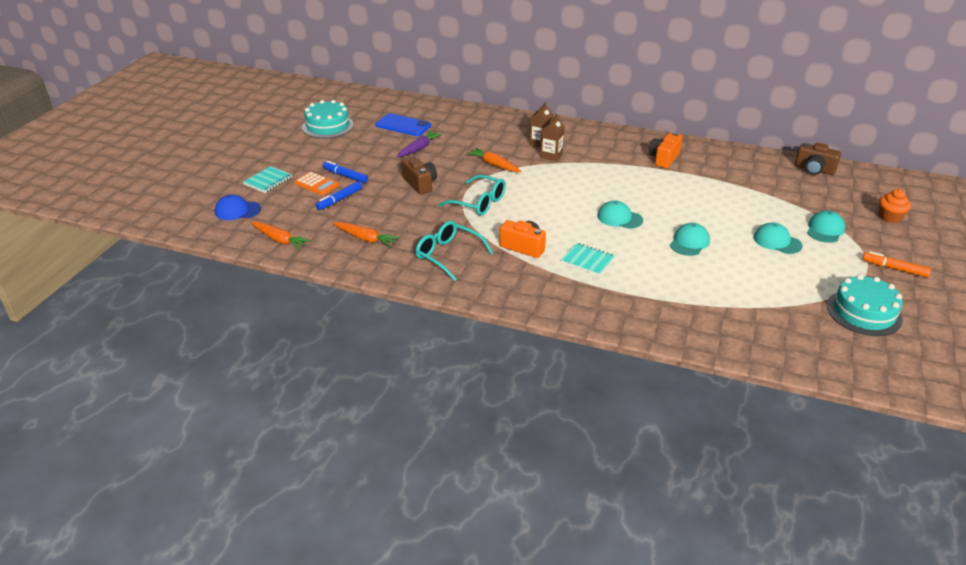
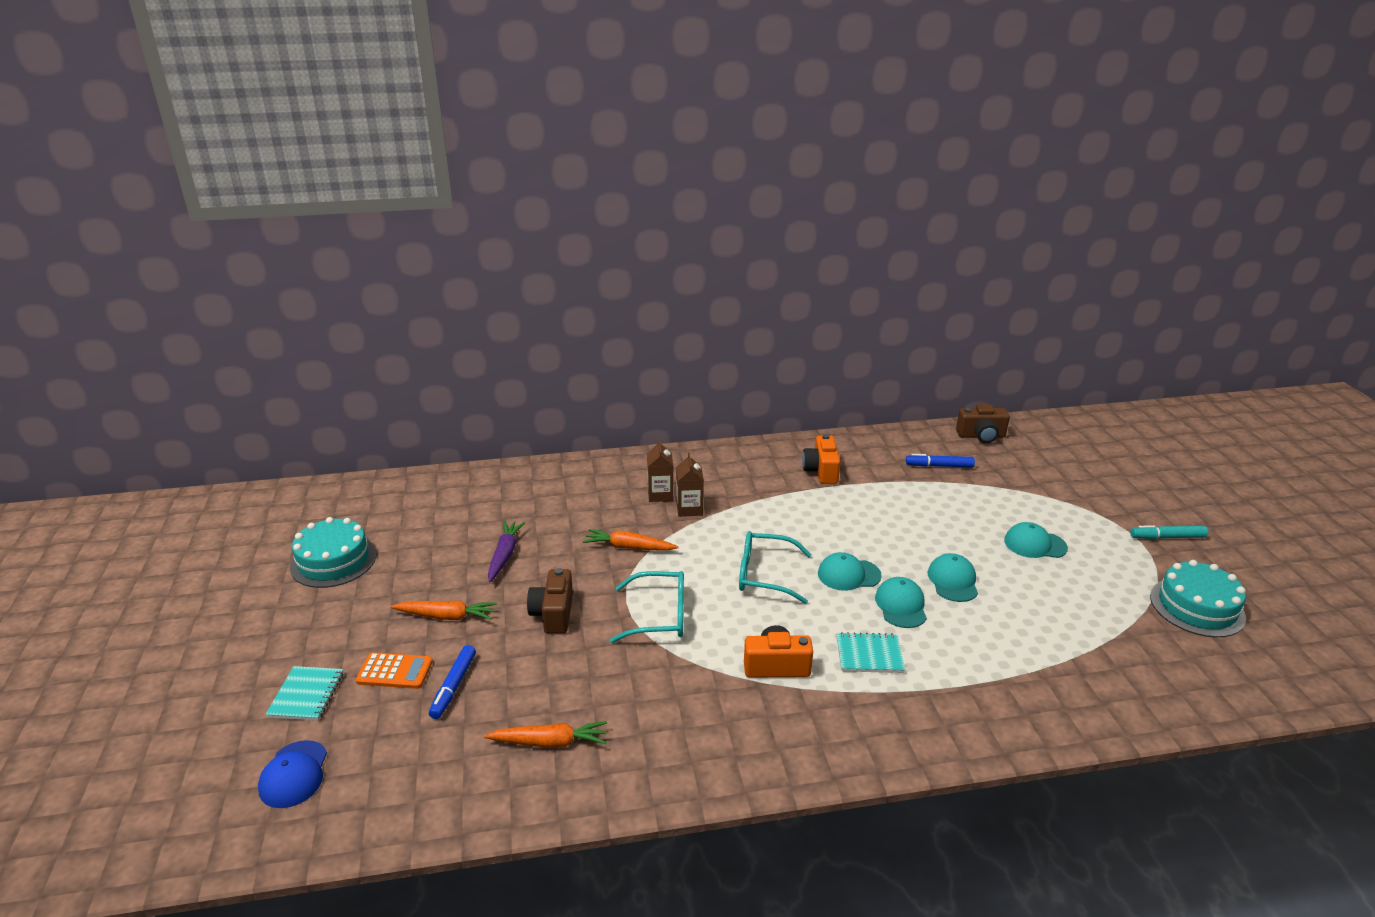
camera: 30 degrees left, 5 degrees down
(237, 210) = (294, 774): blue cap -> blue cap turned 60 degrees counterclockwise
(280, 240) = (413, 803): orange carrot -> orange carrot (447, 616)
(345, 176) = (430, 640): blue marker -> blue marker (939, 466)
(403, 125) = (451, 524): blue phone -> none
(420, 184) = (553, 614): brown camera -> brown camera turned 120 degrees counterclockwise
(448, 255) = (690, 721): turquoise glasses -> turquoise glasses (764, 575)
(825, 230) = (1062, 511): turquoise cap -> turquoise cap (901, 605)
(889, 217) = (1102, 473): orange cupcake -> none
(894, 269) = (1167, 537): orange marker -> turquoise marker

